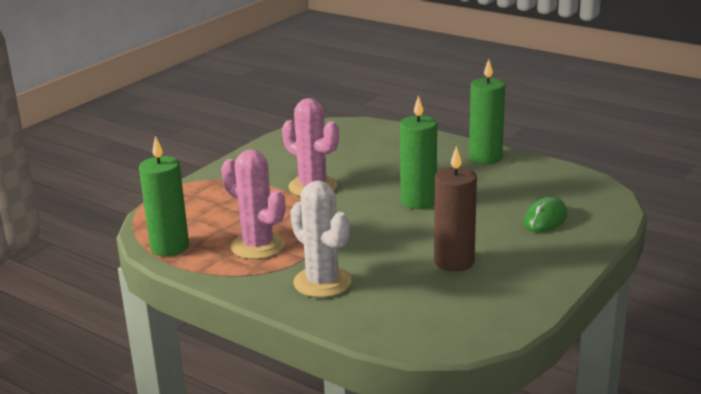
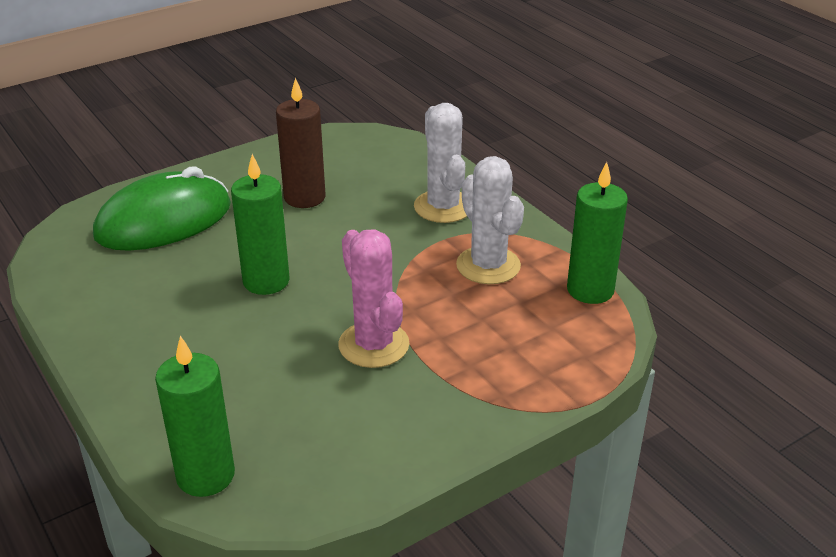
camera: 160 degrees left, 10 degrees up
(258, 246) = (488, 265): pink cactus -> white cactus
(485, 158) = (106, 334): green candle -> green candle (205, 475)
(545, 219) = (164, 221): green mouse -> green mouse, size x1.99

